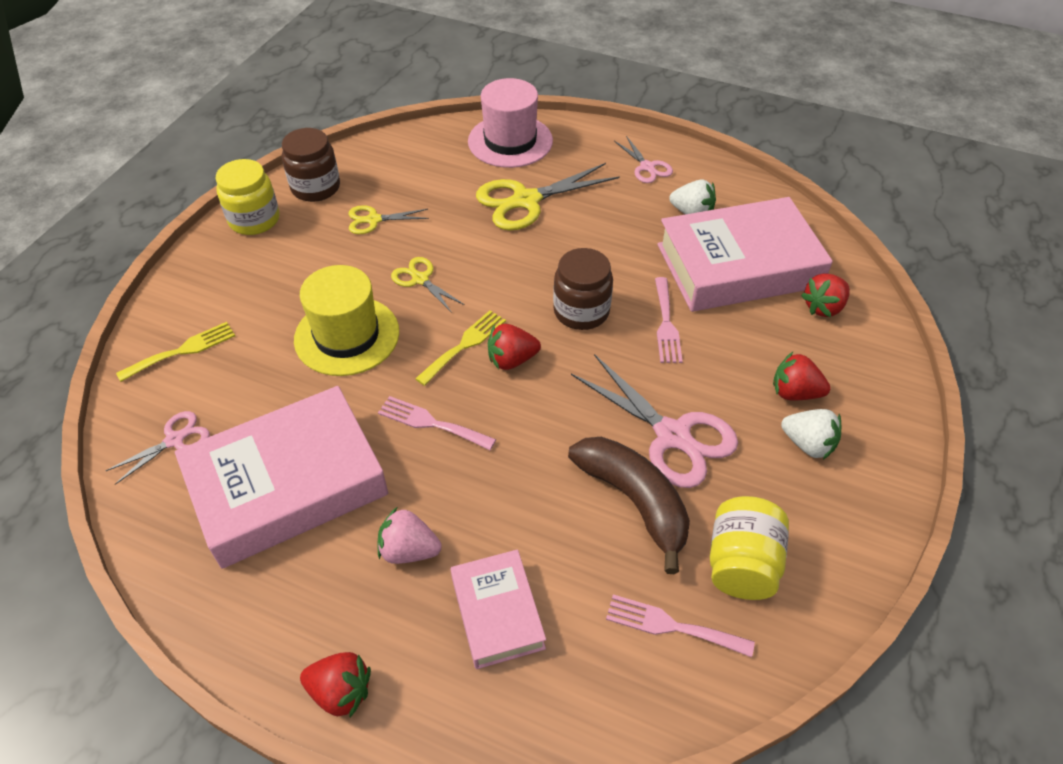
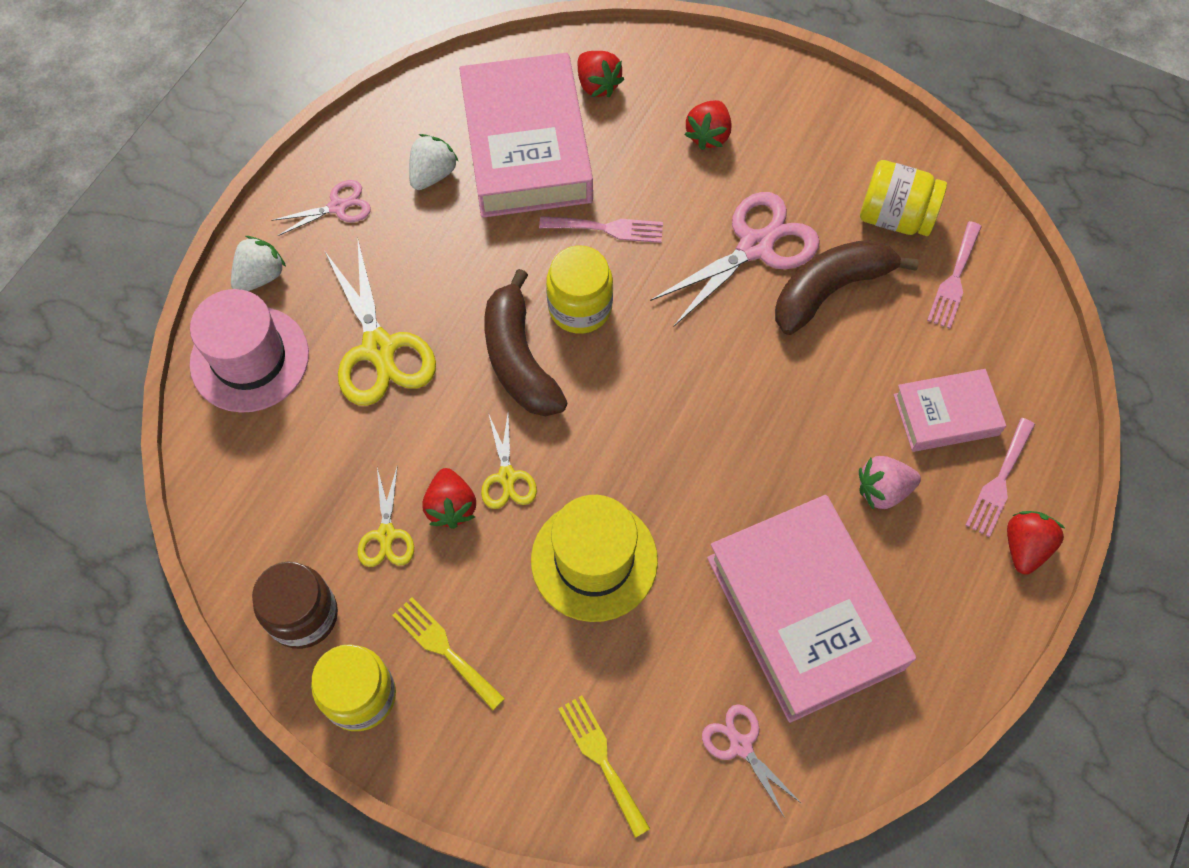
camera: 85 degrees left, 15 degrees up
(409, 550) = (883, 490): pink strawberry -> pink strawberry turned 60 degrees clockwise
(420, 279) = (507, 477): yellow scissors -> yellow scissors turned 60 degrees counterclockwise
(431, 423) = (729, 467): pink fork -> pink fork (999, 481)
(464, 345) = (620, 430): yellow fork -> yellow fork (444, 649)
(511, 360) = (646, 383): red strawberry -> red strawberry (451, 506)
(526, 278) = (519, 359): none -> brown banana
(581, 311) = (580, 307): brown jar -> yellow jar
(808, 444) = (770, 139): white strawberry -> white strawberry (260, 276)

